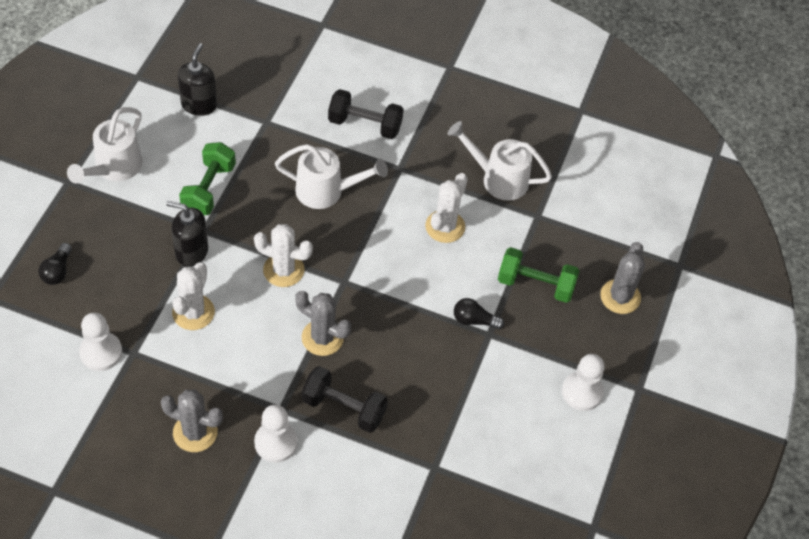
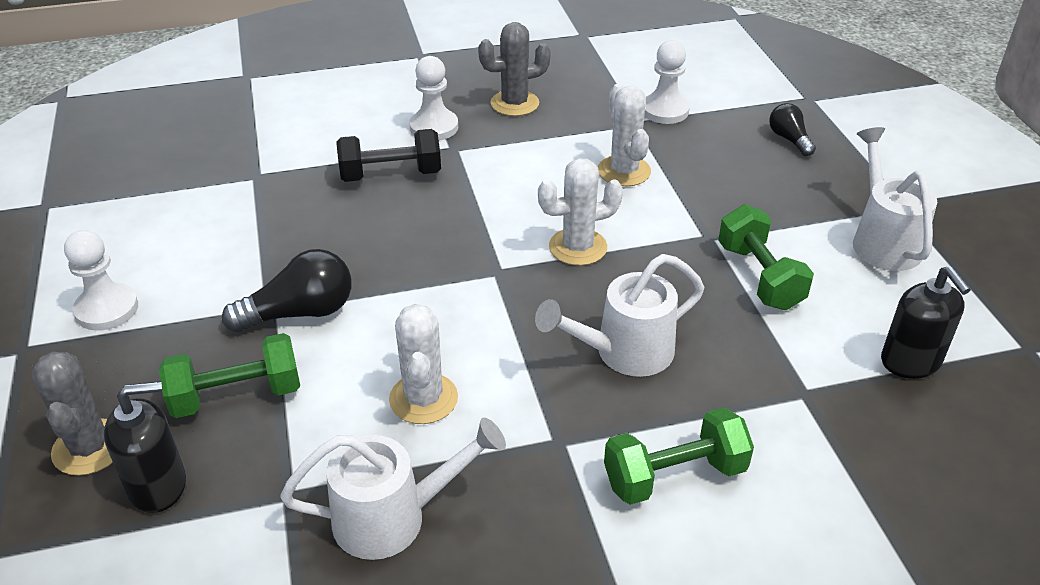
camera: 150 degrees right, 15 degrees down
(191, 252) = (694, 213): black soap dispenser -> black soap dispenser (158, 486)
(322, 338) = (469, 213): grey cactus -> none
(365, 124) = (674, 476): black dumbbell -> green dumbbell
(474, 320) = (300, 313): black light bulb -> black light bulb, size x1.65

